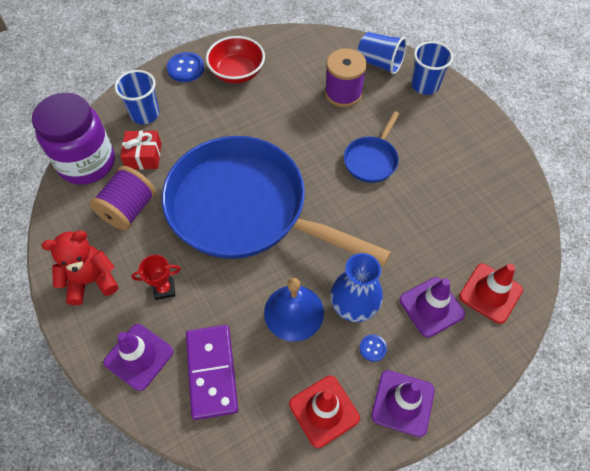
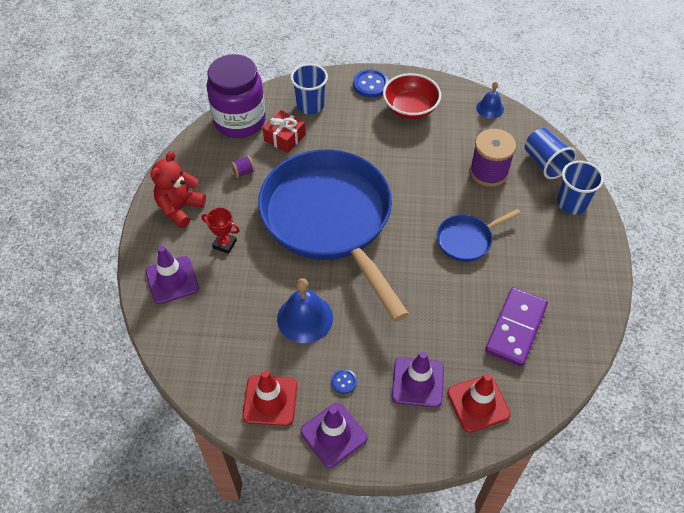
camera: 35 degrees right, 5 degrees down
(91, 280) = (180, 208): red teddy bear -> red teddy bear turned 75 degrees counterclockwise
(129, 209) = (243, 172): purple spool -> purple spool, size x0.44
(211, 372) = (212, 322): purple domino -> purple domino (515, 328)
(302, 40) = (490, 108): none -> blue bell
(353, 307) = (354, 343): blue vase -> none

